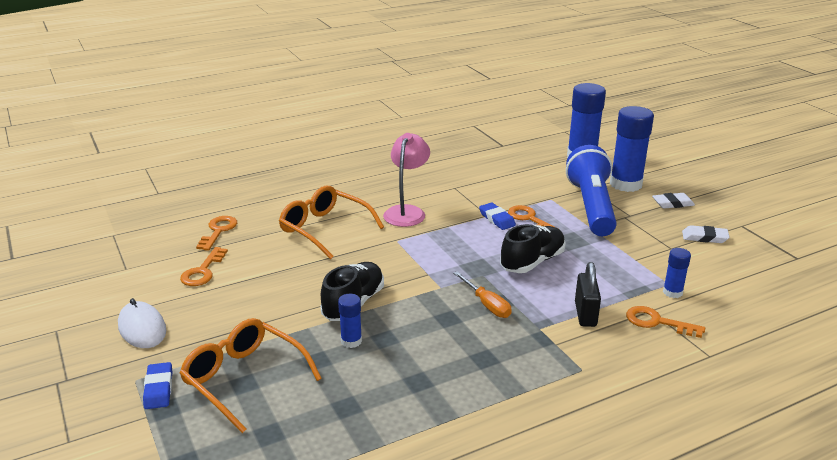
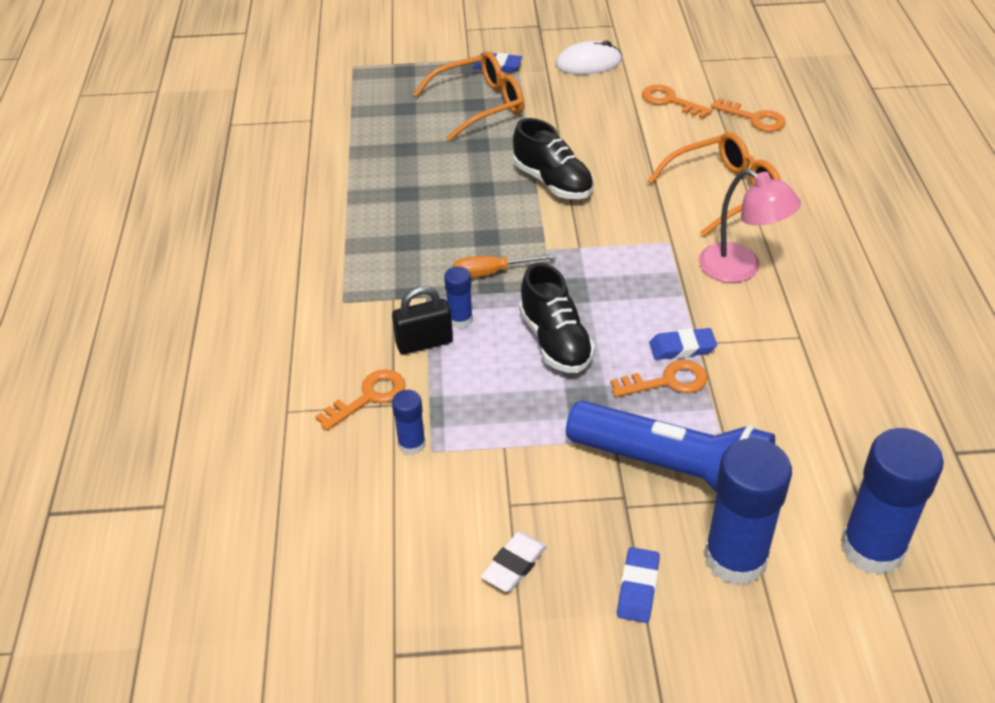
camera: 115 degrees right, 15 degrees up
(351, 341) = (492, 168): blue glue stick -> blue glue stick (460, 319)
(585, 314) = (424, 343): black padlock -> black padlock turned 45 degrees counterclockwise
(672, 203) = (638, 588): white eraser -> blue eraser

